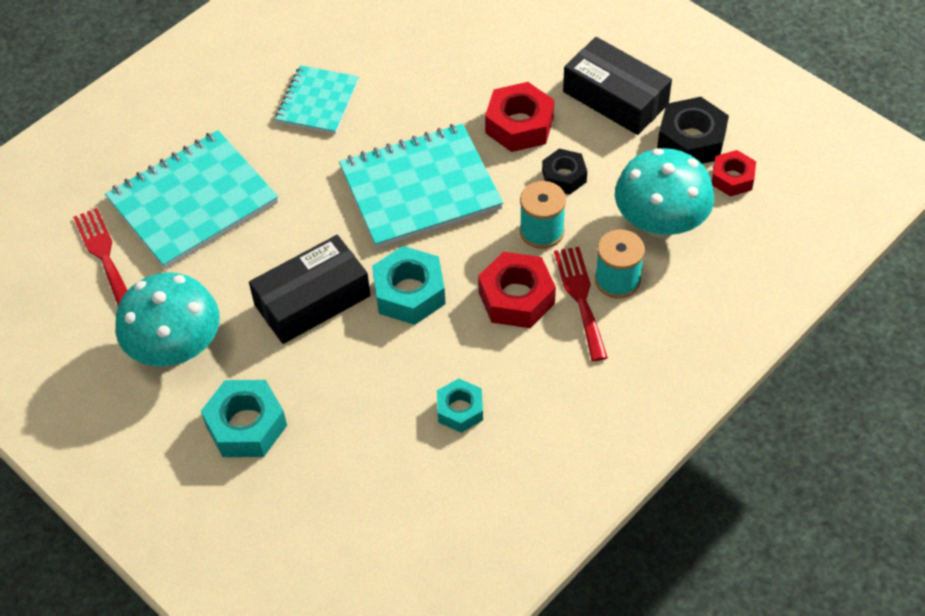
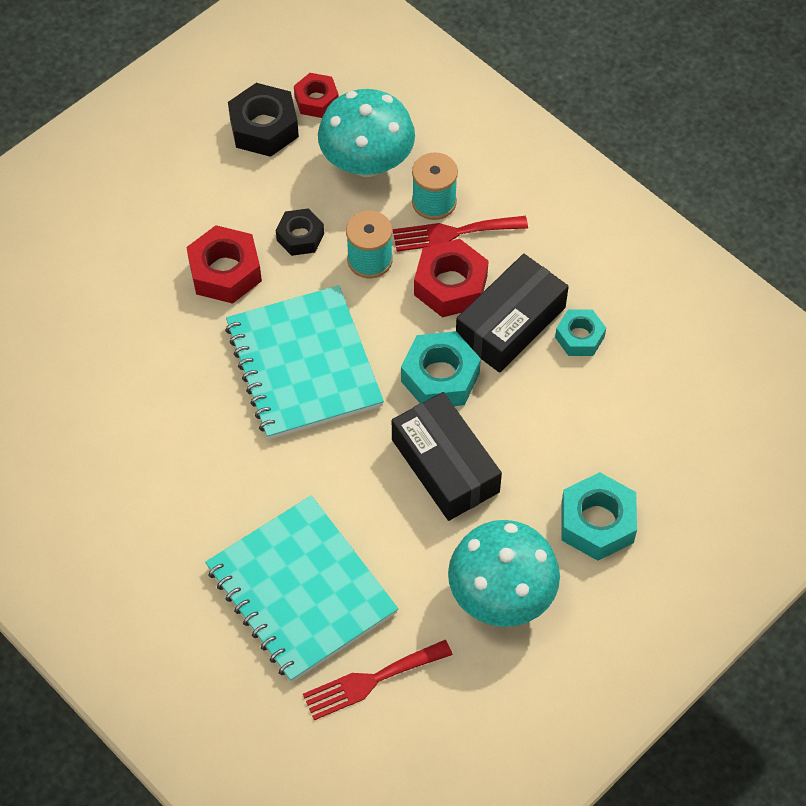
camera: 90 degrees left, 5 degrees up
(317, 102) = (164, 465): turquoise notebook -> none
(615, 98) = (198, 185): black box -> black box (510, 323)

